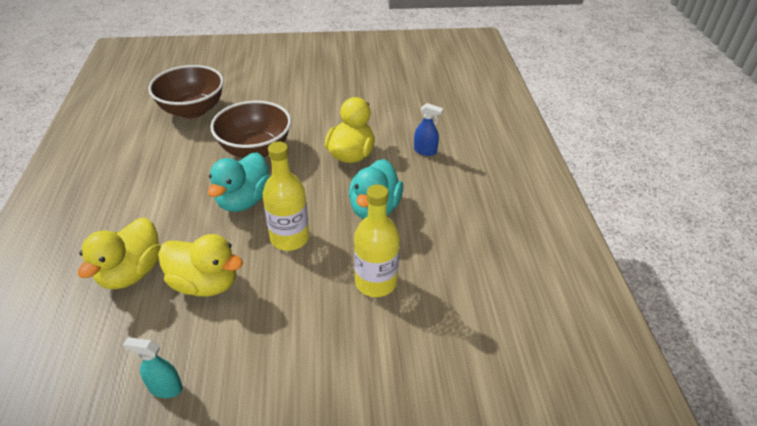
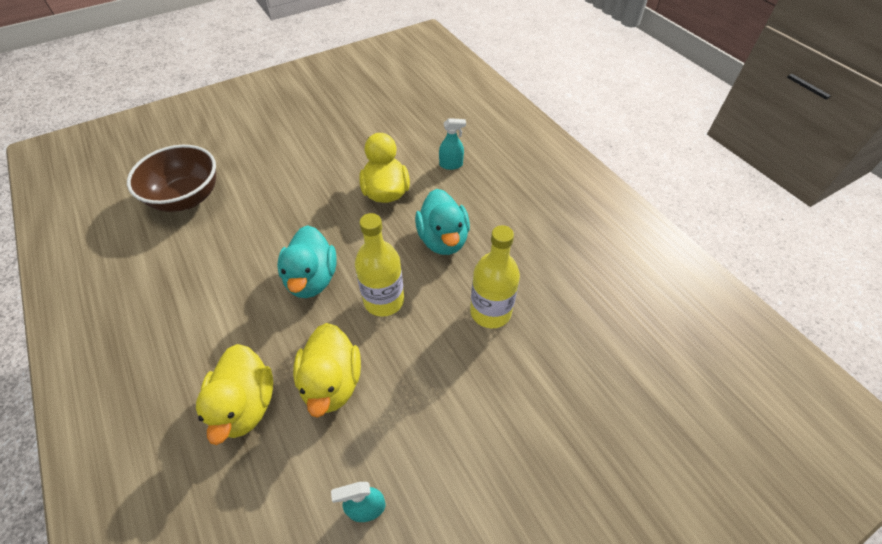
camera: 25 degrees left, 10 degrees up
(205, 283) = (332, 382): yellow duck -> yellow duck turned 90 degrees clockwise
(255, 150) = (286, 220): brown bowl -> none
(425, 151) = (451, 165): blue spray bottle -> turquoise spray bottle

